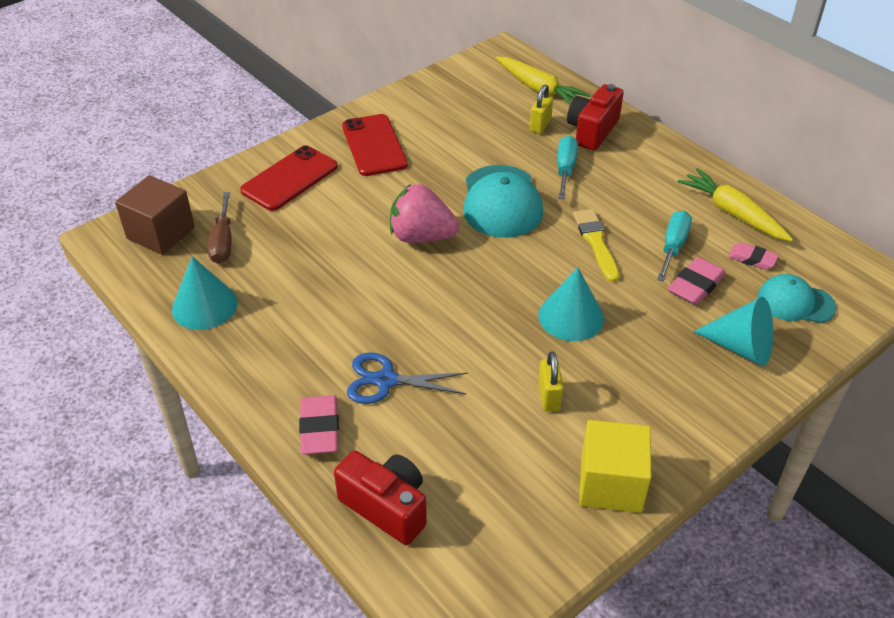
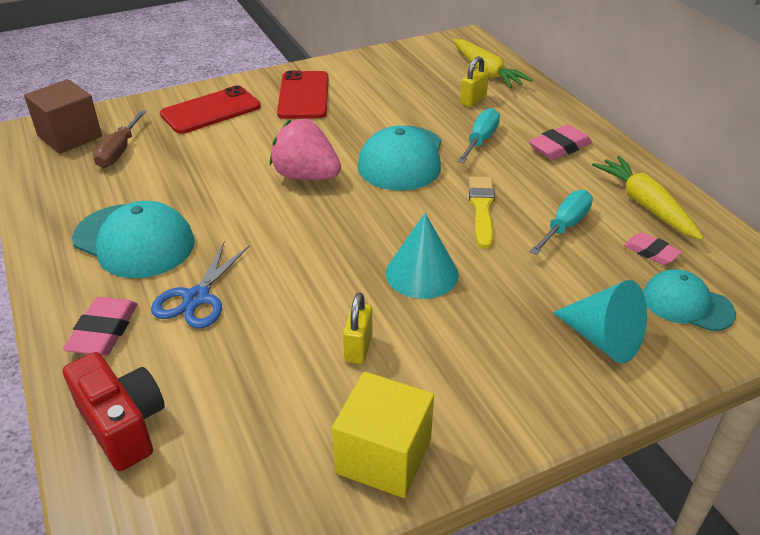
camera: 15 degrees right, 5 degrees down
(204, 306) = (68, 201): turquoise cone -> none
(295, 335) = (134, 241): none -> turquoise cap
(385, 380) = (196, 298): blue scissors -> blue scissors turned 90 degrees counterclockwise
(592, 131) = (524, 112): red camera -> none
(695, 285) = (574, 267): pink eraser -> pink eraser (559, 147)

